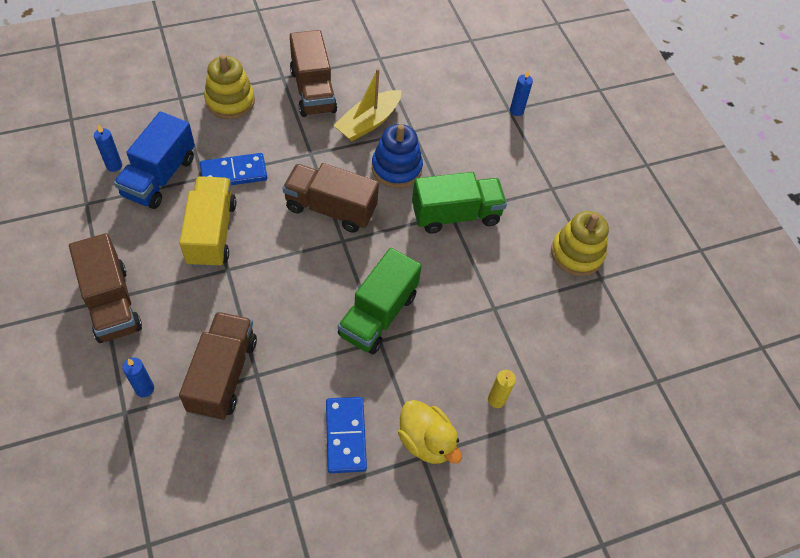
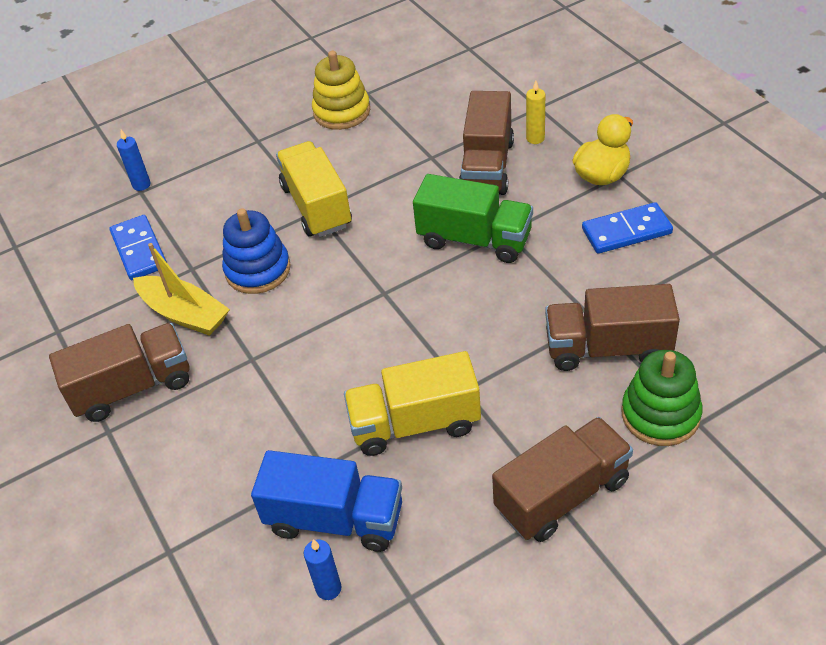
camera: 90 degrees left, 10 degrees down
(144, 389) = (660, 414): blue candle -> green stacking toy
(230, 101) = (167, 481): yellow stacking toy -> none
(234, 173) = (306, 432): blue domino -> blue domino (139, 250)
(331, 209) = (339, 315): brown truck -> brown truck (487, 166)
(455, 215) = (317, 206): green truck -> yellow truck

